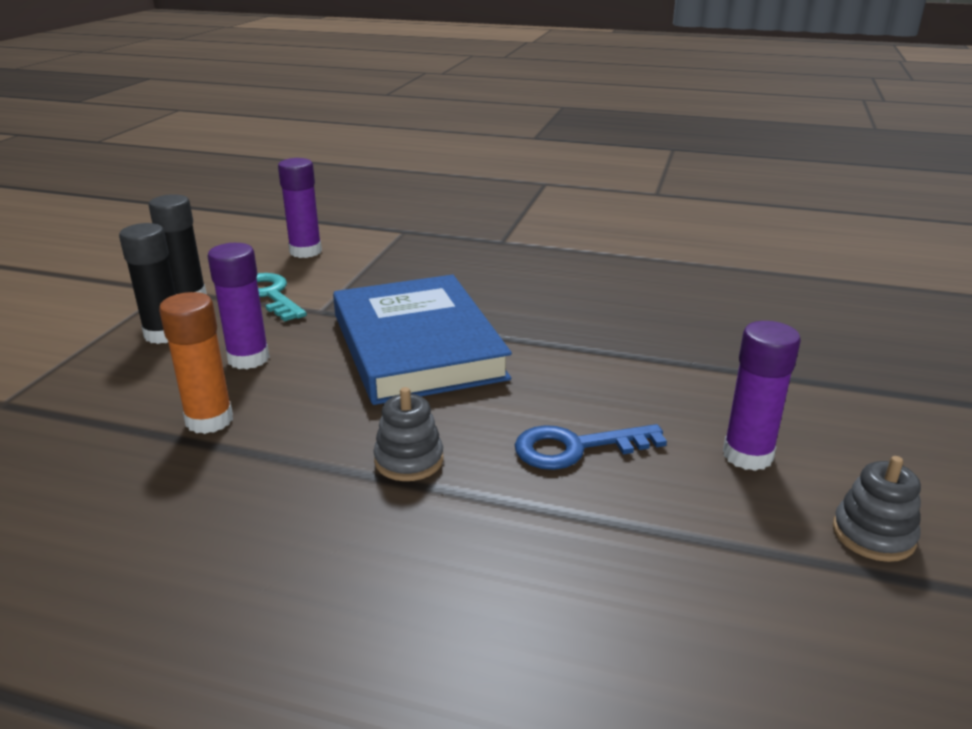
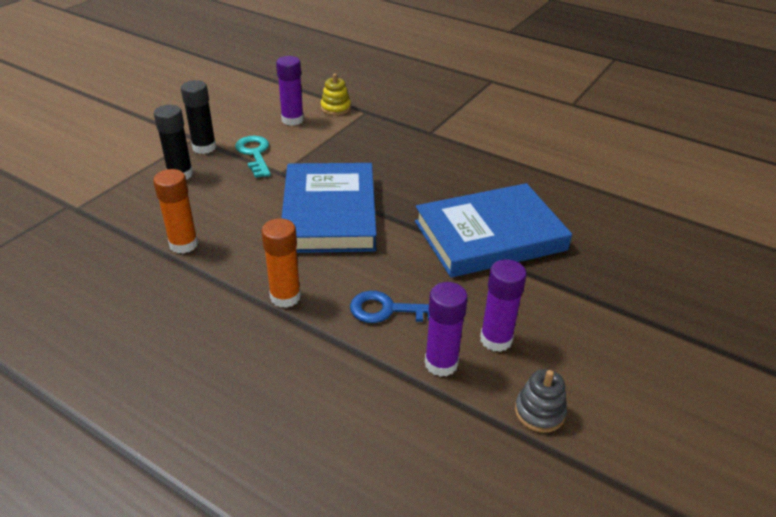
camera: 15 degrees right, 10 degrees up
(248, 359) = (222, 203): purple glue stick -> purple glue stick (441, 363)
(359, 232) = (335, 108): none -> yellow stacking toy
(409, 460) = (285, 297): grey stacking toy -> orange glue stick
(653, 337) = (489, 236): none -> blue book

